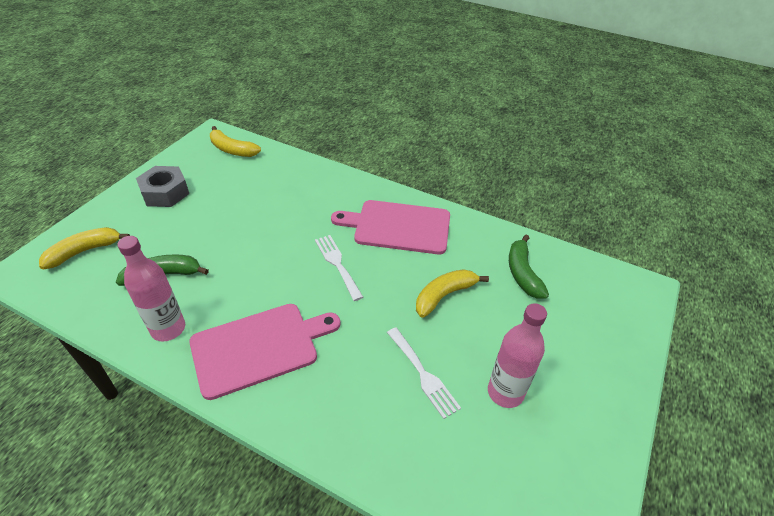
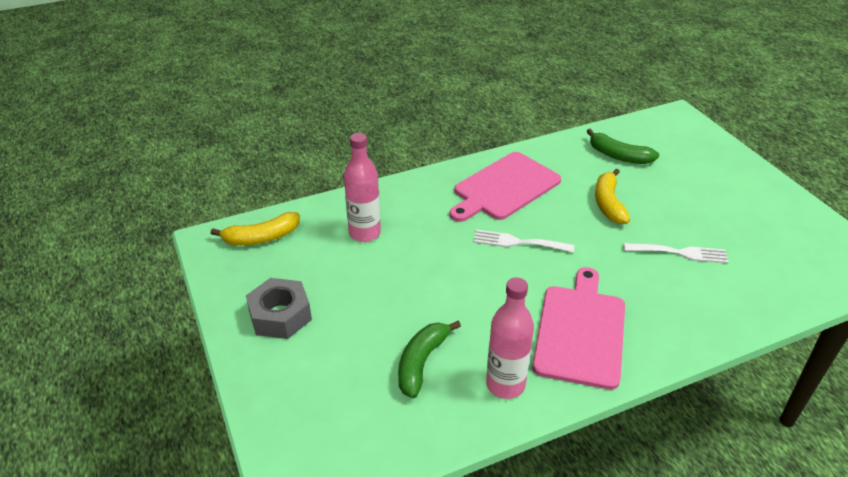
camera: 50 degrees left, 5 degrees down
(84, 251) = (316, 416): yellow banana -> none
(505, 392) = (724, 223): pink bottle -> pink bottle (364, 233)

